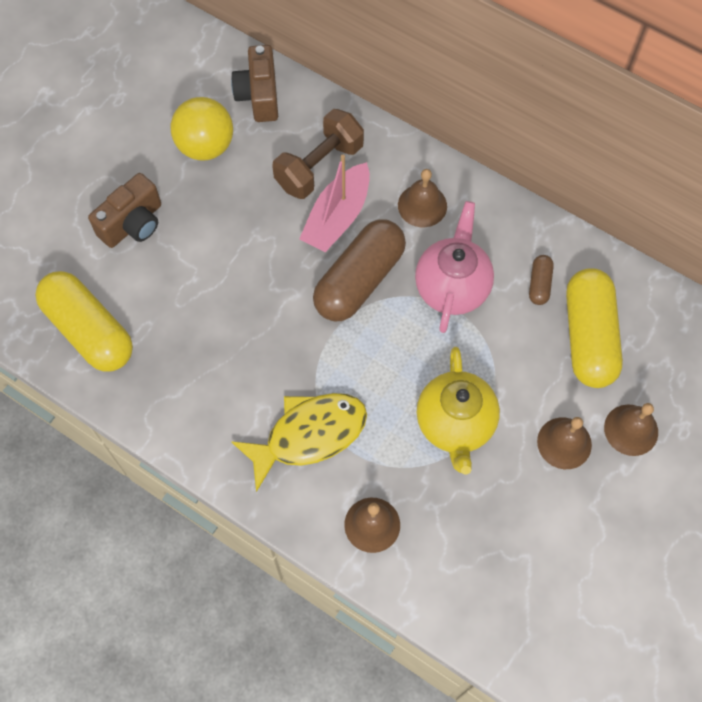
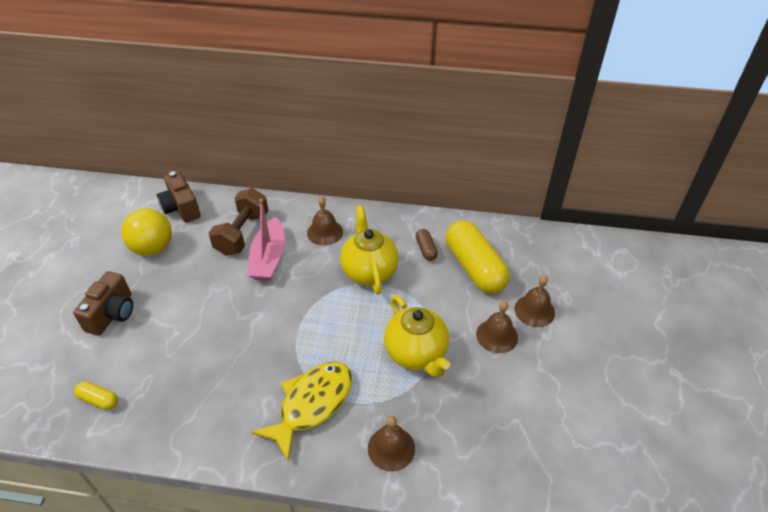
camera: 25 degrees left, 20 degrees down
(89, 330) = (99, 400): yellow capsule -> yellow capsule, size x0.44
(359, 280) = (302, 290): brown capsule -> none
(452, 287) = (369, 271): pink teapot -> yellow teapot

